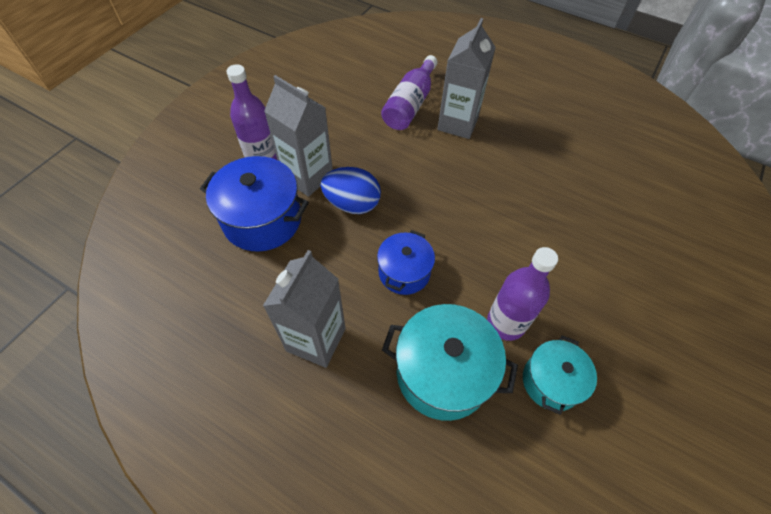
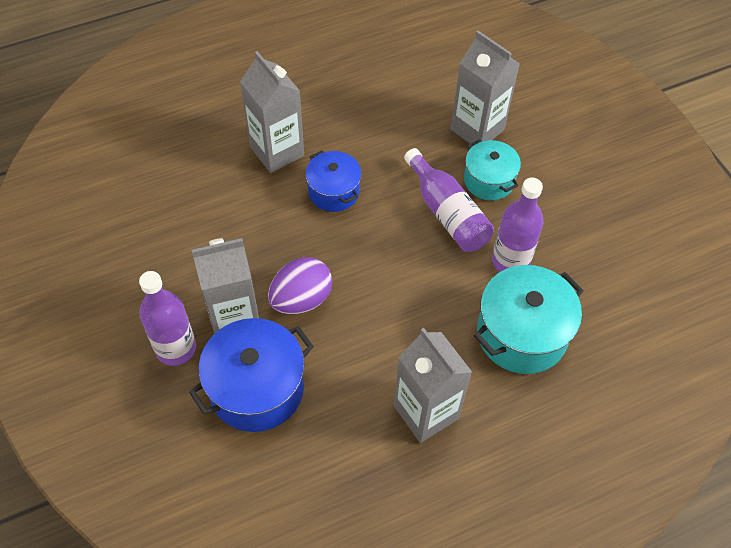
camera: 55 degrees left, 0 degrees up
(352, 204) = (301, 299): blue egg -> purple egg
(404, 272) = (409, 303): blue pot -> blue pot (333, 191)
(410, 104) = (216, 173): purple bottle -> purple bottle (447, 213)
(551, 382) = (577, 266): turquoise pot -> turquoise pot (489, 180)
(605, 227) = (477, 129): none -> grey carton

